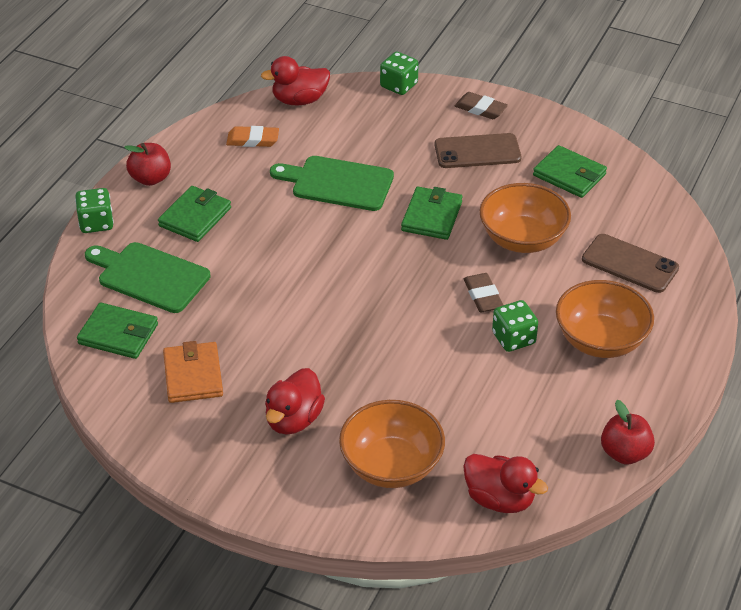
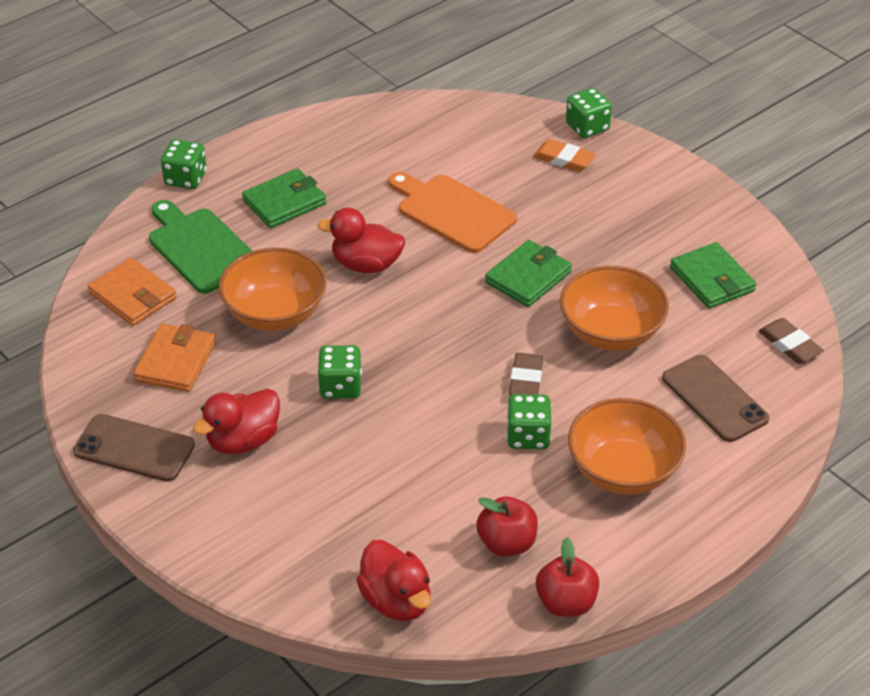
camera: 25 degrees right, 0 degrees up
(118, 334) = (133, 296): green wallet -> orange wallet
(150, 178) = (267, 150): red apple -> red apple (507, 543)
(253, 140) = (395, 140): orange eraser -> orange eraser (564, 159)
(299, 100) = (471, 113): red duck -> red duck (366, 265)
(337, 183) = (452, 211): green cutting board -> orange cutting board
(343, 350) = (340, 386): none -> green dice
(391, 465) = (308, 524): orange bowl -> orange bowl (275, 314)
(477, 152) = (625, 223): brown phone -> brown phone (134, 448)
(480, 109) = (660, 178): brown eraser -> brown eraser (790, 344)

